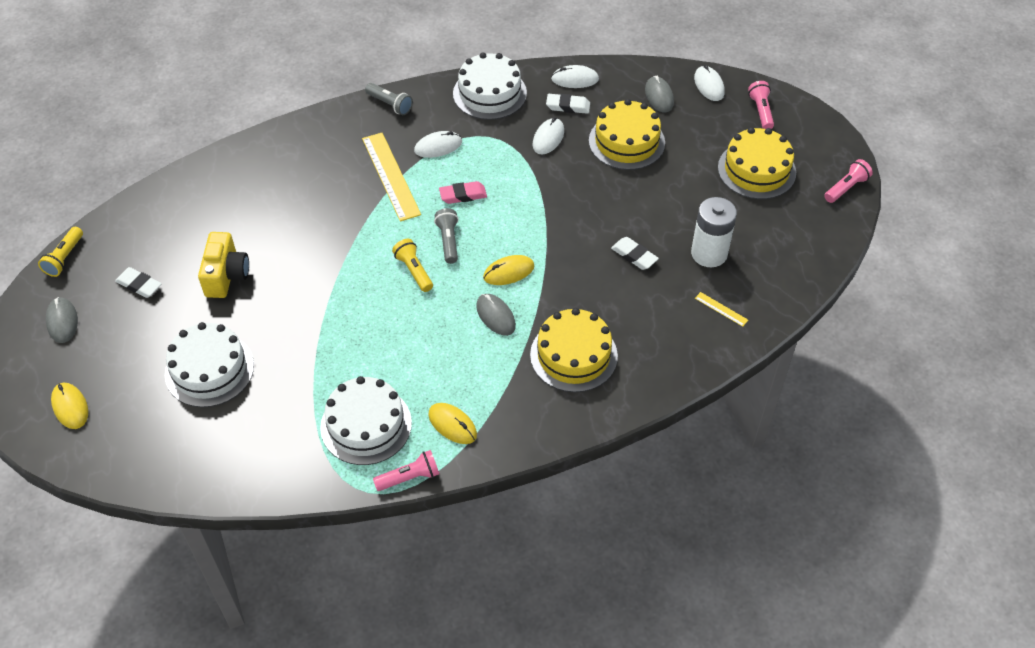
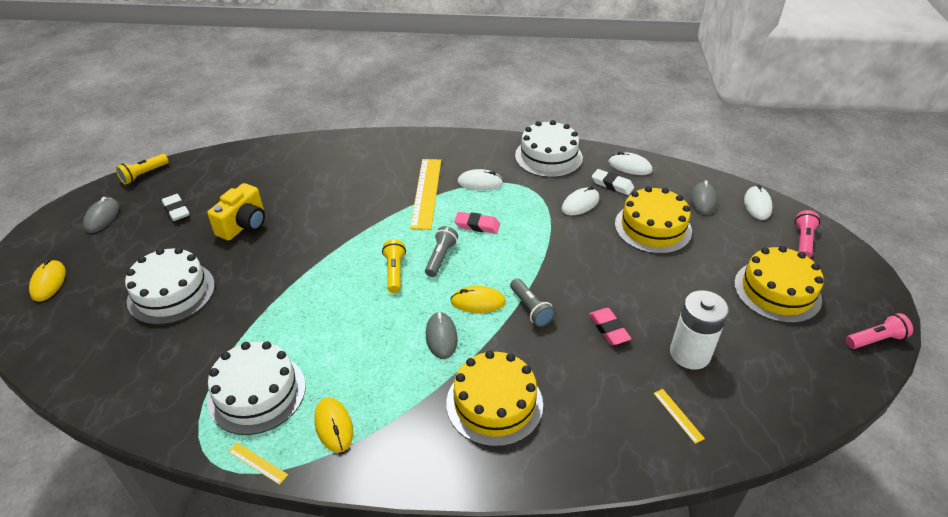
camera: 25 degrees right, 10 degrees down
(390, 104) = (461, 142): grey flashlight -> grey flashlight (530, 309)
(410, 477) = (258, 463): pink flashlight -> yellow ruler
(634, 256) = (608, 329): white eraser -> pink eraser

